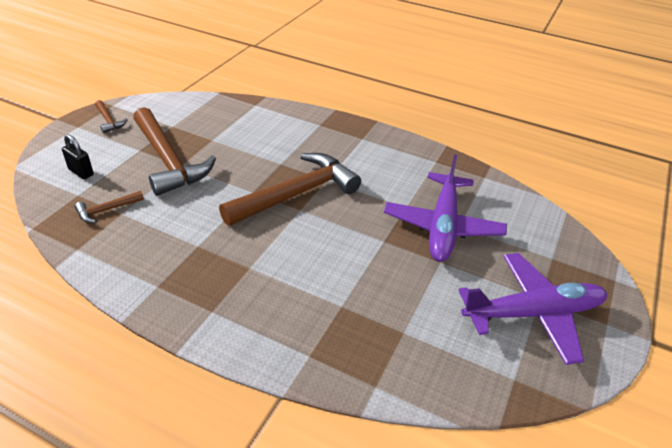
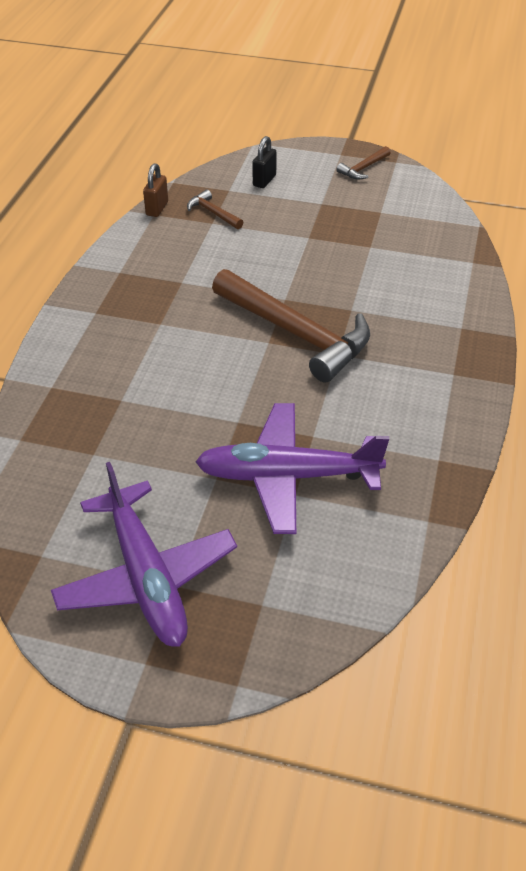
camera: 80 degrees right, 5 degrees up
(70, 245) = (157, 208): none -> brown padlock
(168, 160) = (312, 227): brown hammer -> none

